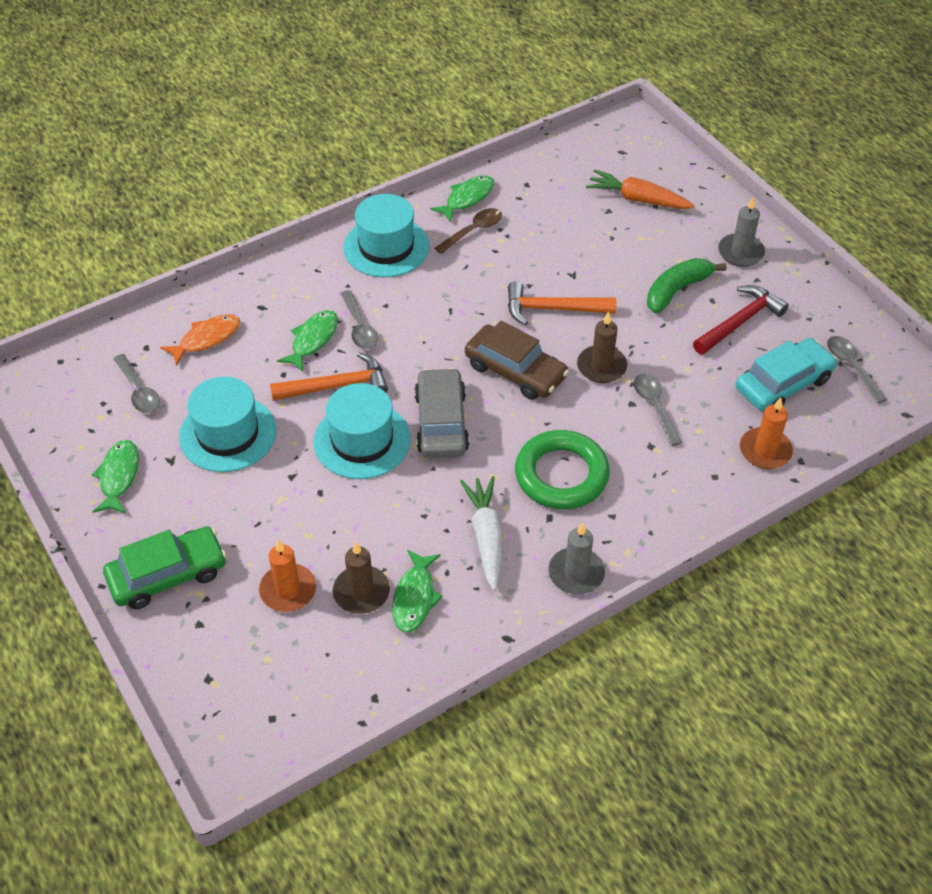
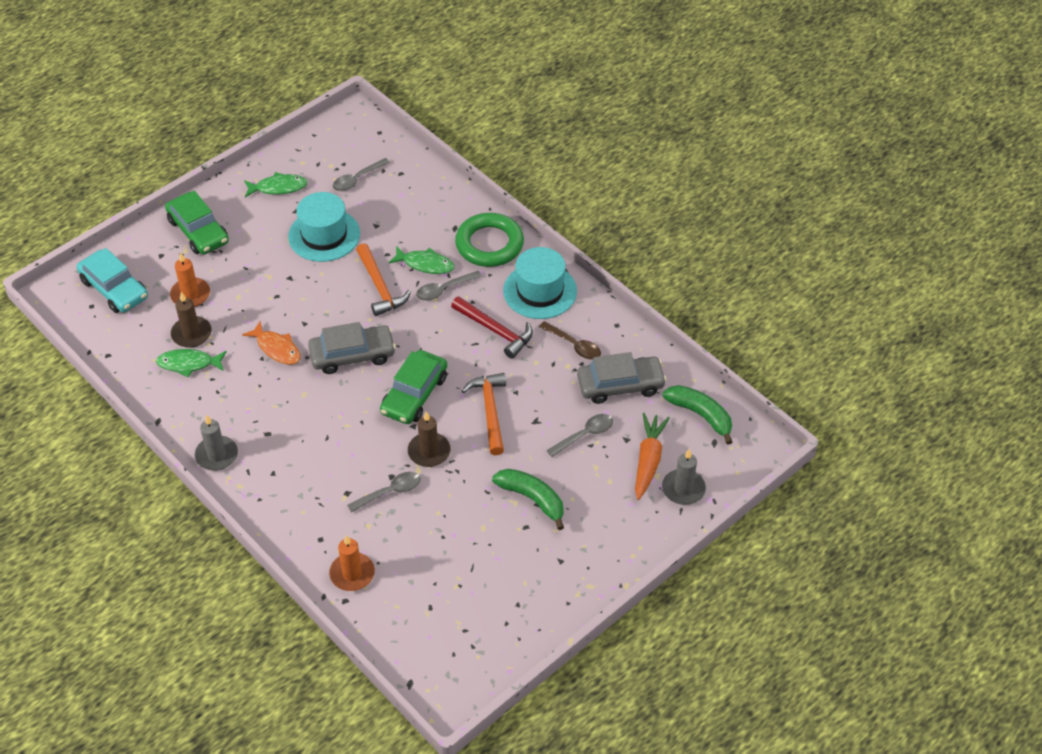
camera: 80 degrees right, 0 degrees up
(206, 339) = (415, 204): orange fish -> orange fish (277, 348)
(362, 440) = (328, 311): turquoise hat -> none
(467, 198) = (615, 335): green fish -> none
(486, 536) = (246, 397): white carrot -> none
(515, 371) = (414, 394): brown car -> green car
(536, 204) = (620, 385): none -> grey car
(561, 475) = (309, 436): green ring -> green ring (489, 244)
(586, 155) = (700, 415): none -> green banana
(739, 322) = (502, 549): red hammer -> red hammer (495, 331)
(740, 252) = (594, 546): grey candle -> grey candle (683, 489)
(783, 384) = (431, 585): turquoise car -> turquoise car (114, 289)
(851, 367) = (461, 639): grey spoon -> grey spoon (585, 435)

